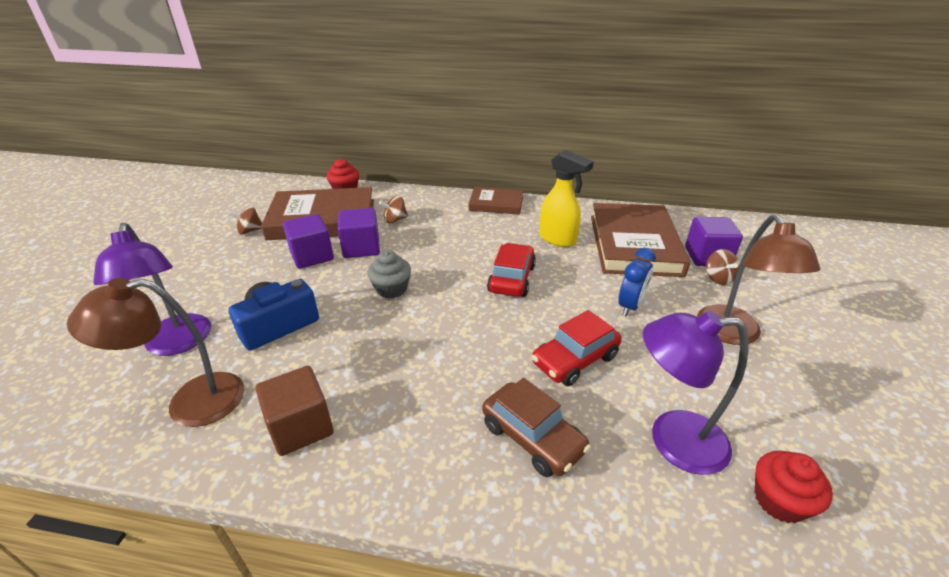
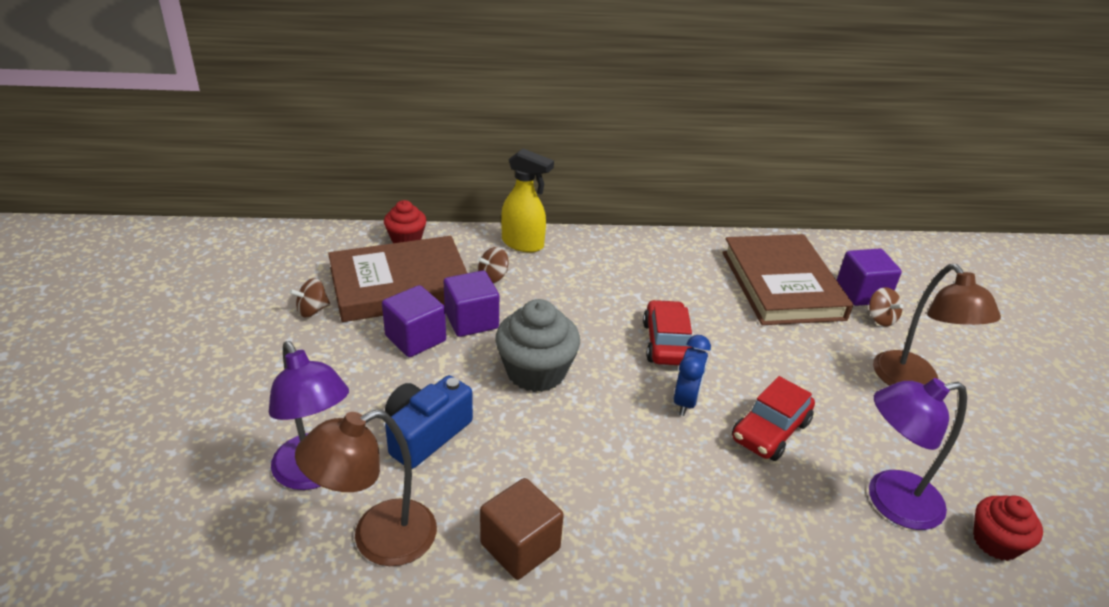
camera: 15 degrees left, 0 degrees up
(391, 289) = (536, 371): grey cupcake -> grey cupcake, size x1.63
(496, 204) = (606, 244): brown book -> none
(532, 438) = (761, 519): brown car -> none
(558, 239) = (697, 286): yellow spray bottle -> yellow spray bottle (523, 244)
(630, 306) = (803, 362): blue clock -> blue clock (686, 401)

